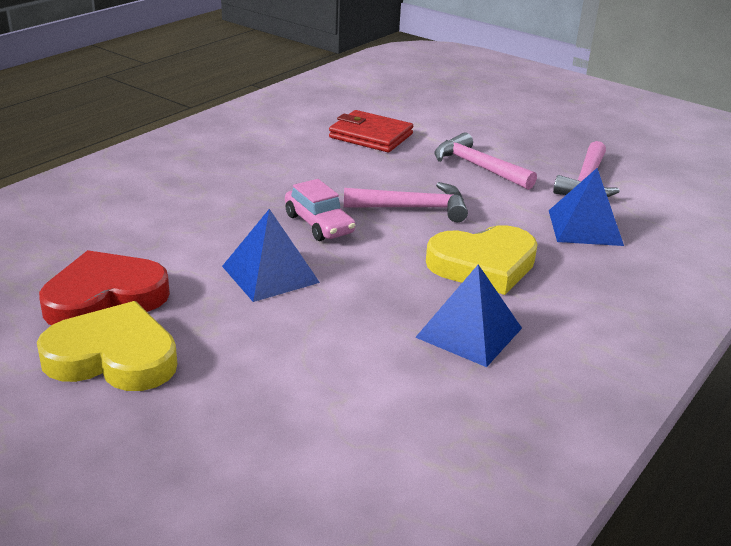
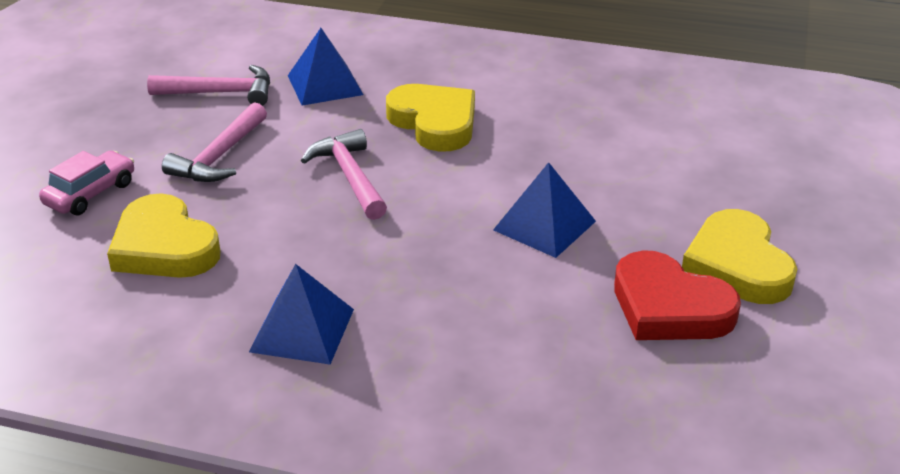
camera: 110 degrees left, 5 degrees up
(319, 224) = (427, 224): pink car -> pink car (90, 193)
(371, 136) = (164, 246): red wallet -> yellow heart
(469, 332) = (543, 113): blue pyramid -> blue pyramid (302, 330)

